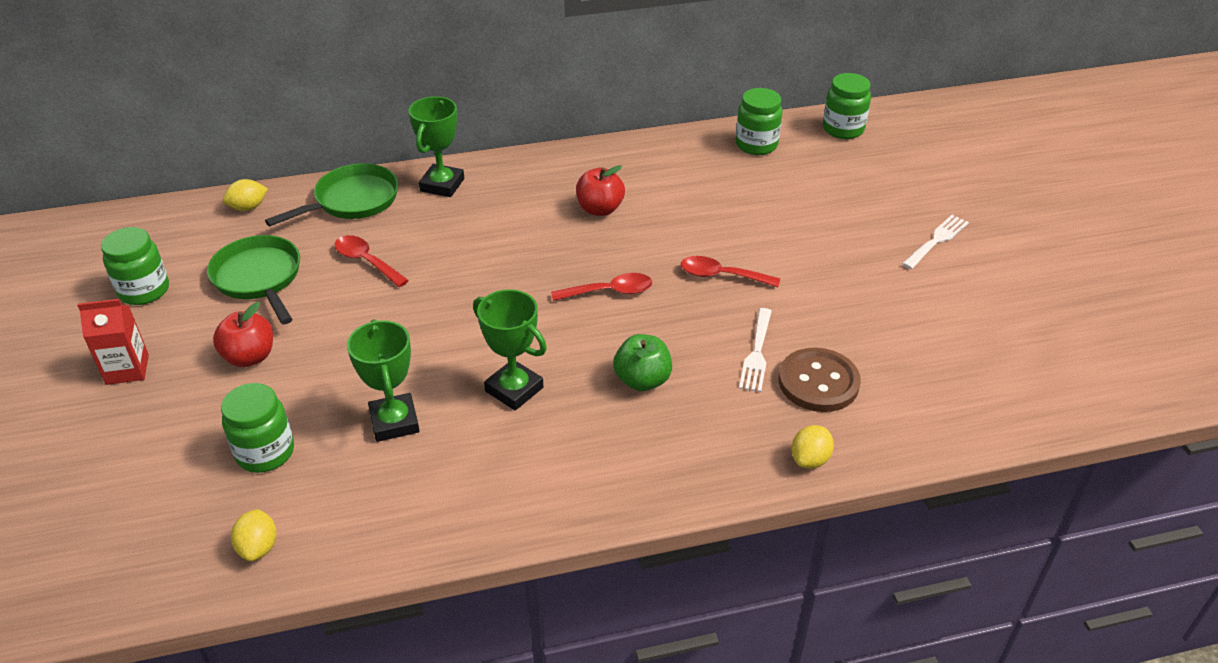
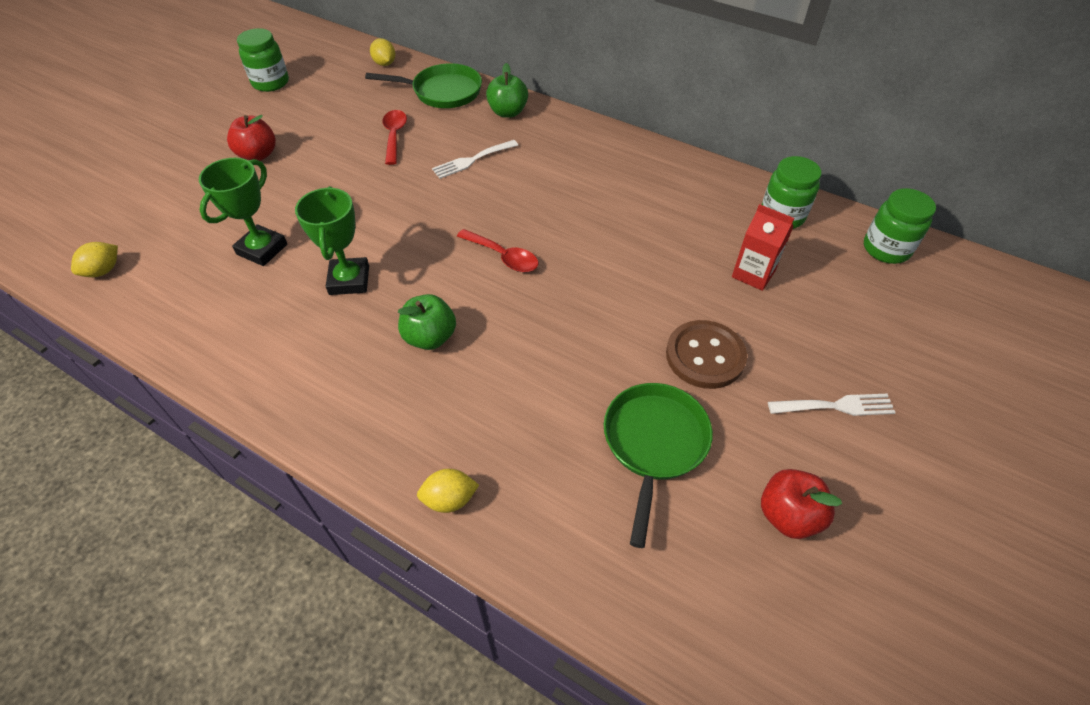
camera: 45 degrees right, 10 degrees up
(127, 369) = (202, 123): red carton -> red carton (753, 274)
(248, 207) = (385, 64): yellow lemon -> yellow lemon turned 45 degrees clockwise
(259, 278) = (329, 110): green pan -> green pan (654, 444)
(265, 452) = (184, 217): green jar -> none
(442, 185) = (508, 112): green trophy -> green apple
(600, 209) = (584, 192): red apple -> red apple (788, 515)
(721, 276) = (599, 301): red spoon -> none
(757, 353) = (535, 382): white fork -> white fork (472, 160)
(818, 382) = (547, 444): brown button -> brown button (705, 356)

